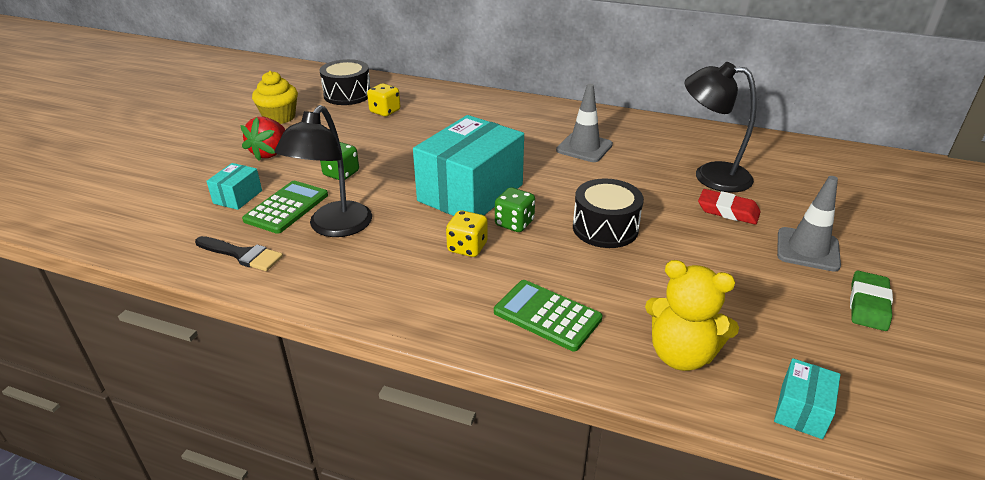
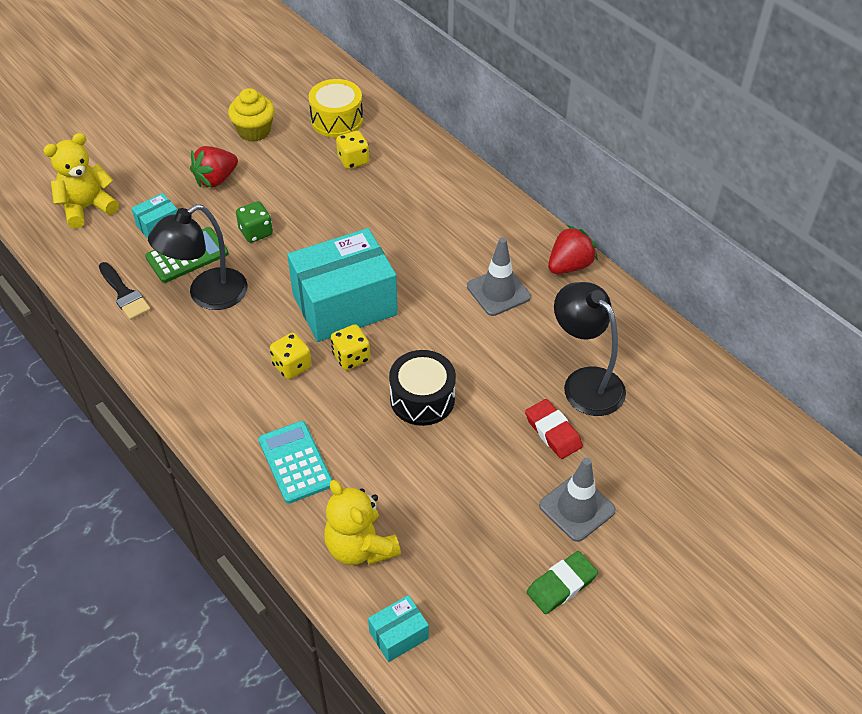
camera: 30 degrees right, 15 degrees up
(146, 207) = (87, 207): none -> yellow teddy bear
(347, 95) = (337, 120): black drum -> yellow drum
(514, 223) = (351, 357): green dice -> yellow dice
(547, 315) = (295, 462): green calculator -> turquoise calculator
(616, 119) = (569, 265): none -> red strawberry

